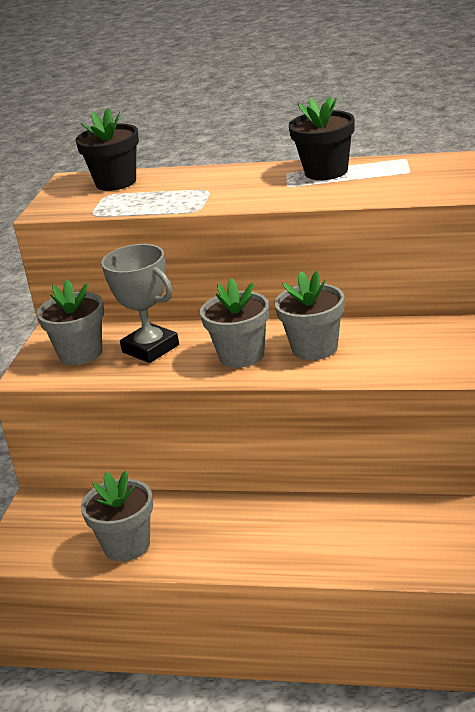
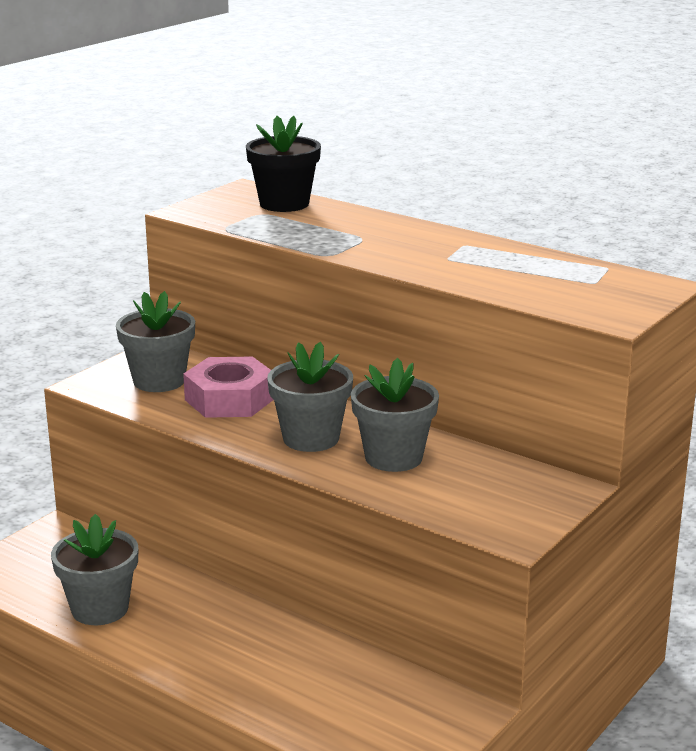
camera: 20 degrees right, 5 degrees down
(150, 348) = (229, 399): grey trophy -> pink nut
(326, 171) = (505, 256): black flower pot -> none

